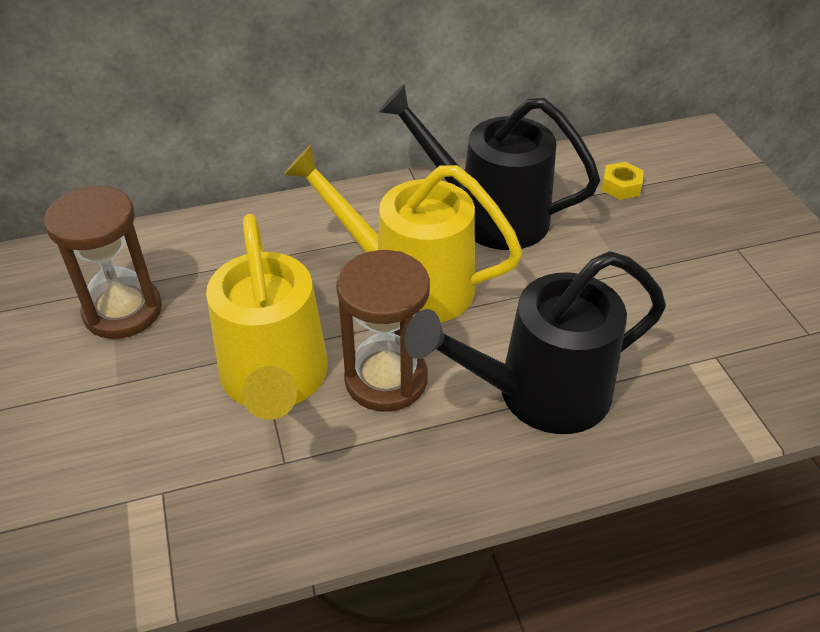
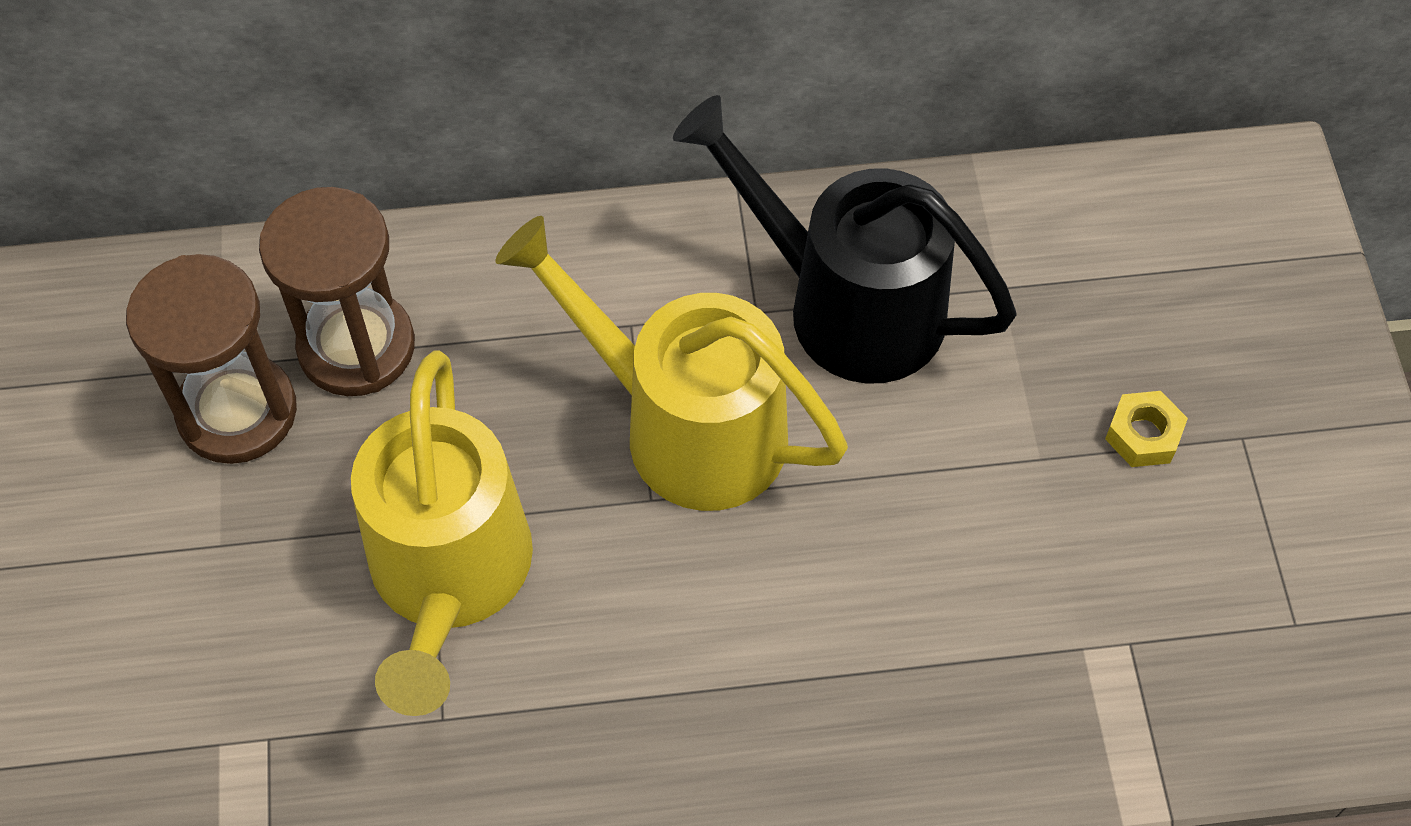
camera: 10 degrees right, 15 degrees up
(386, 379) = (613, 602): brown hourglass -> brown hourglass (356, 347)
(537, 394) = (834, 666): black watering can -> none
(621, 186) = (1089, 273): yellow nut -> yellow nut (1143, 435)

